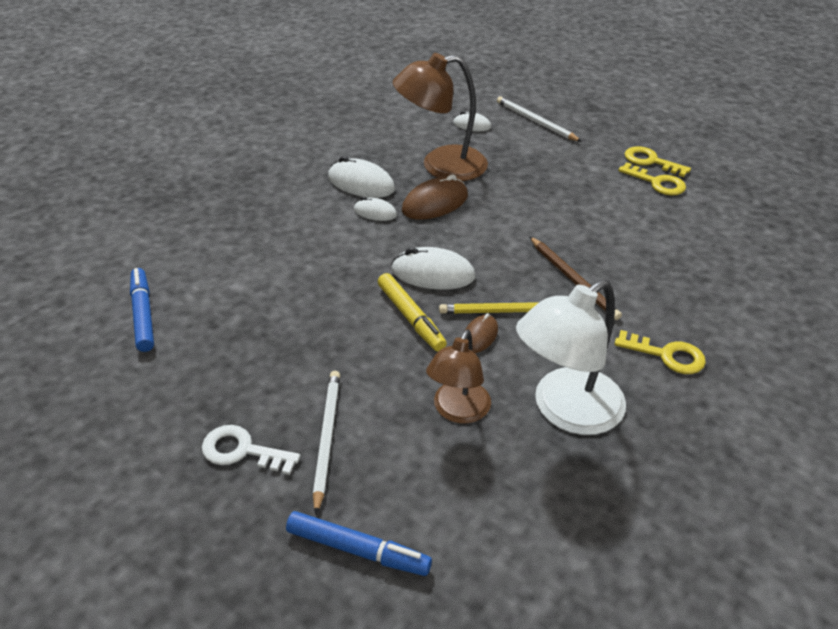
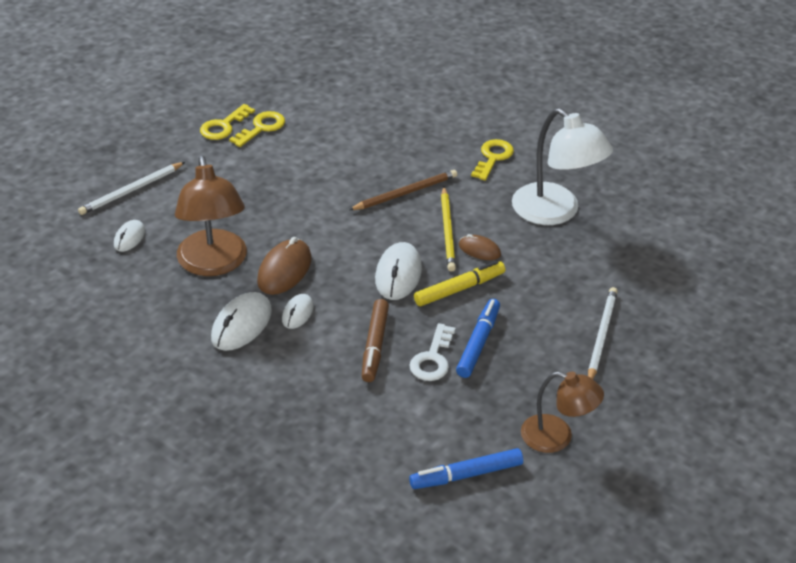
camera: 90 degrees left, 0 degrees up
(242, 451) = (622, 383): white key -> white key (433, 358)
(327, 258) = (375, 345): none -> brown marker
(327, 438) = (601, 335): white pencil -> white pencil turned 105 degrees clockwise
(358, 550) = (695, 316): blue marker -> blue marker (478, 343)
(435, 203) = (284, 270): brown mouse -> brown mouse turned 60 degrees clockwise
(458, 411) = (564, 265): brown lamp -> brown lamp (557, 437)

